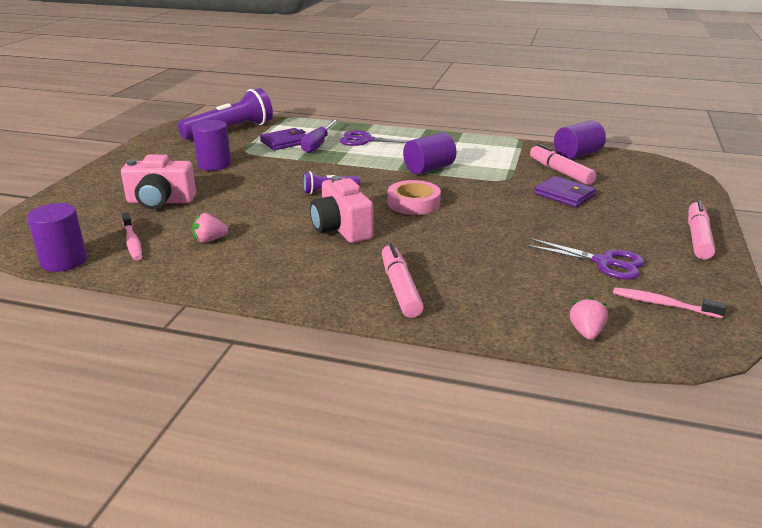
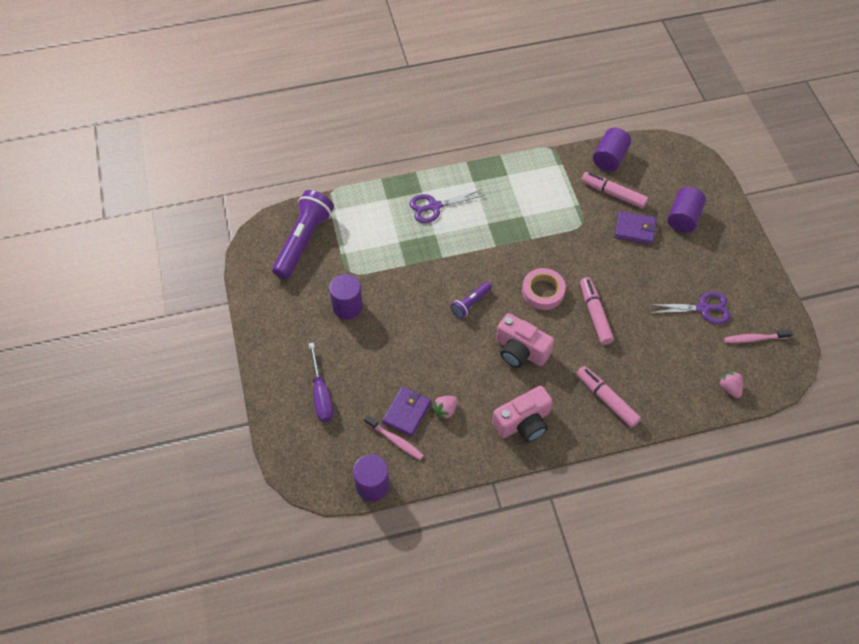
camera: 30 degrees left, 30 degrees up
(160, 201) = (361, 381): pink camera -> pink camera (523, 423)
(285, 142) = (370, 240): purple wallet -> purple wallet (406, 412)
(318, 144) = (401, 232): purple screwdriver -> purple screwdriver (321, 394)
(429, 168) = (517, 233): purple cylinder -> purple cylinder (683, 218)
(697, 238) = (741, 249): pink marker -> pink marker (595, 314)

